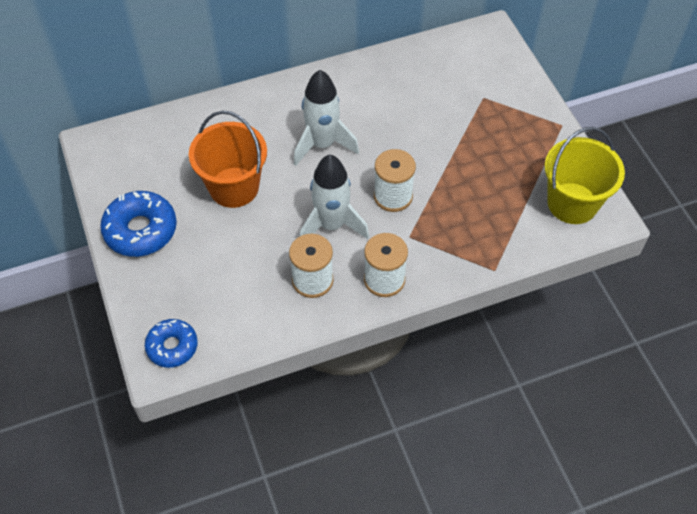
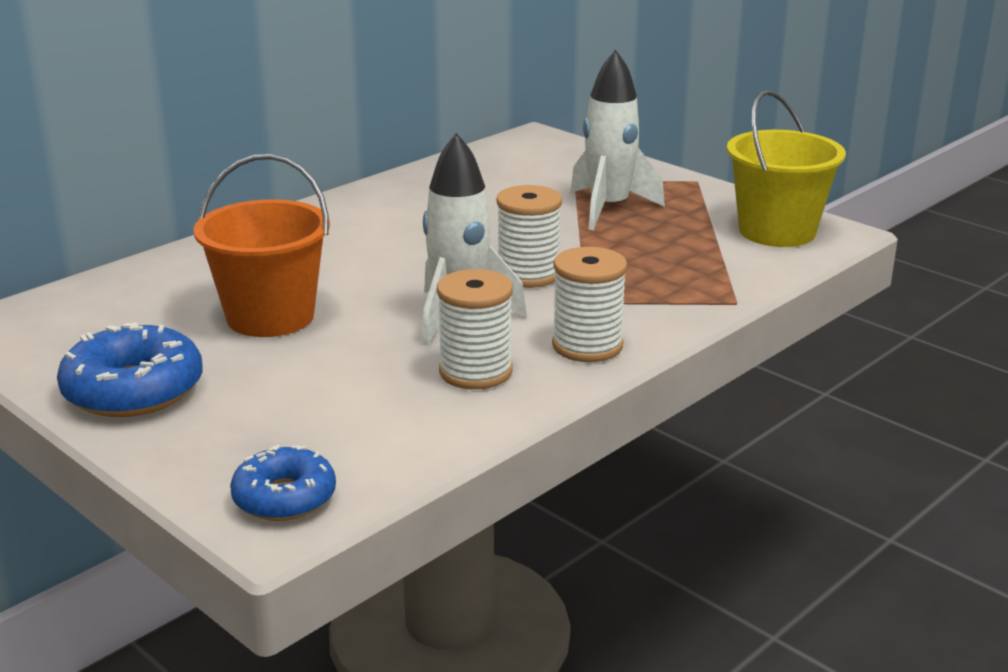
camera: 25 degrees left, 30 degrees down
(322, 144) = (382, 254): white rocket -> white rocket (609, 209)

